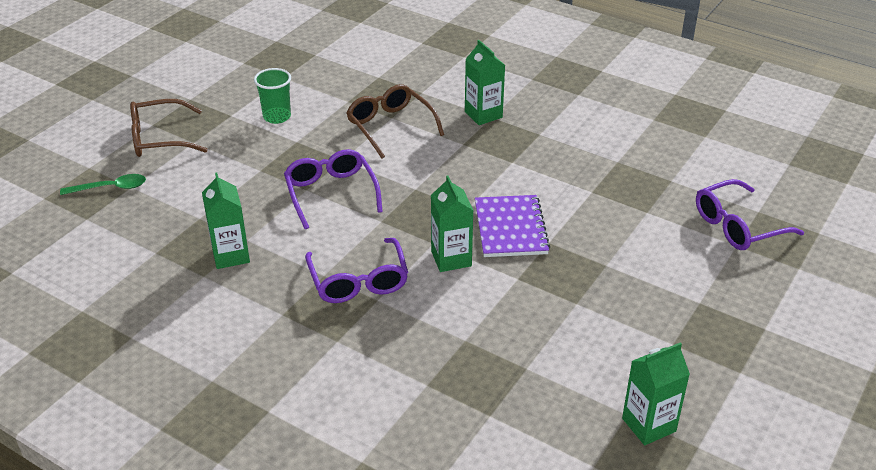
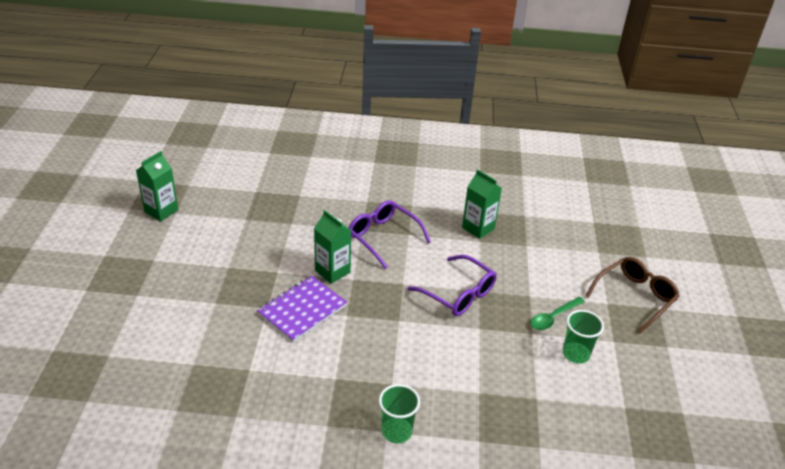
camera: 150 degrees right, 0 degrees up
(110, 188) = (610, 246): green spoon -> green spoon (553, 317)
(390, 126) = (471, 380): brown glasses -> none
(483, 114) = (396, 431): green carton -> green cup
(510, 228) = (302, 310): purple notebook -> purple notebook turned 75 degrees clockwise
(738, 226) = (107, 376): purple glasses -> none

